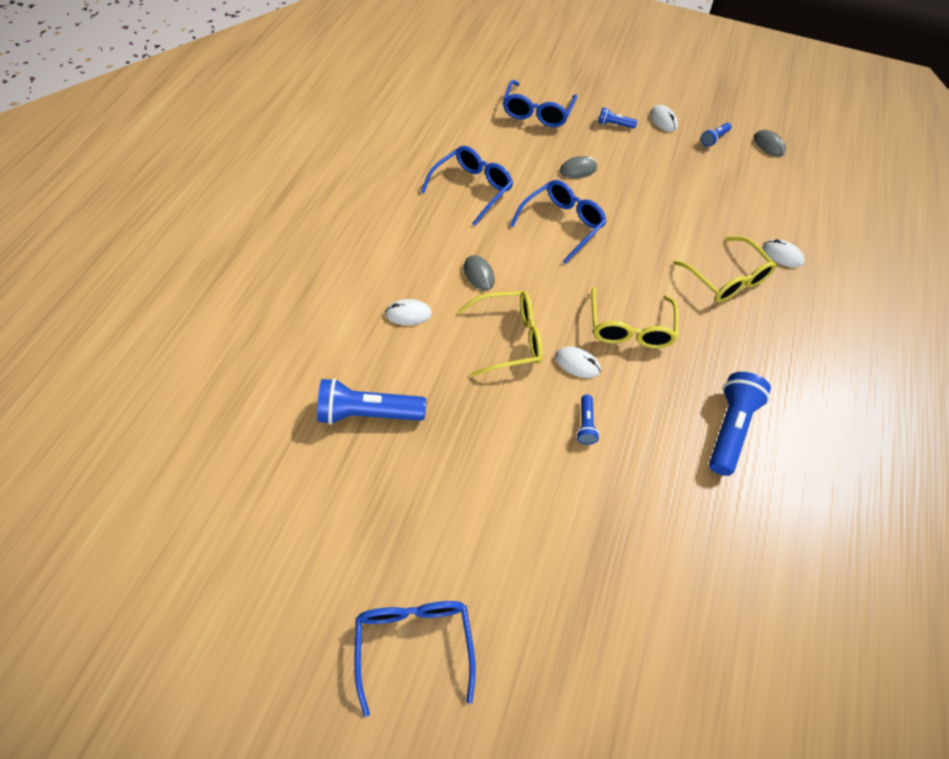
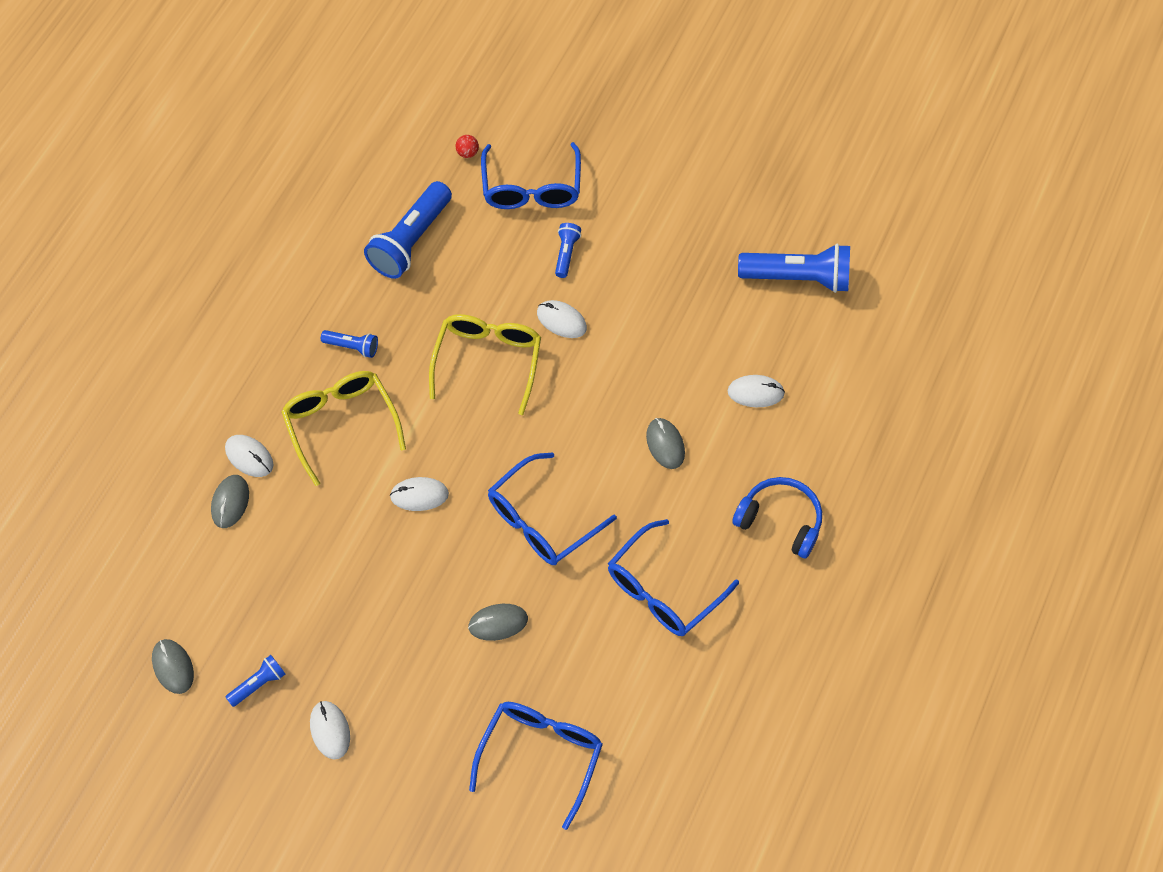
camera: 170 degrees left, 5 degrees up
(390, 229) = (780, 521): none -> blue headphones
(414, 645) = (749, 86): blue glasses -> blue glasses (531, 187)
(508, 339) = (637, 355): yellow glasses -> none
(614, 125) = (416, 722): blue flashlight -> blue flashlight (352, 347)
(652, 236) = (419, 495): none -> white mouse
(708, 528) = (467, 153): none -> red ball
(780, 228) = (230, 502): none -> grey mouse

